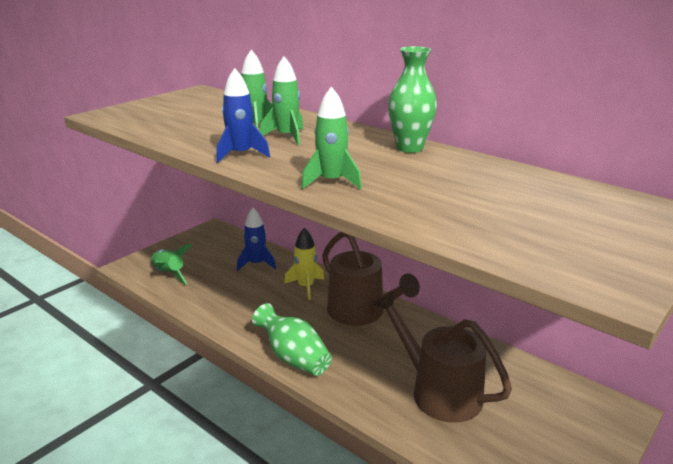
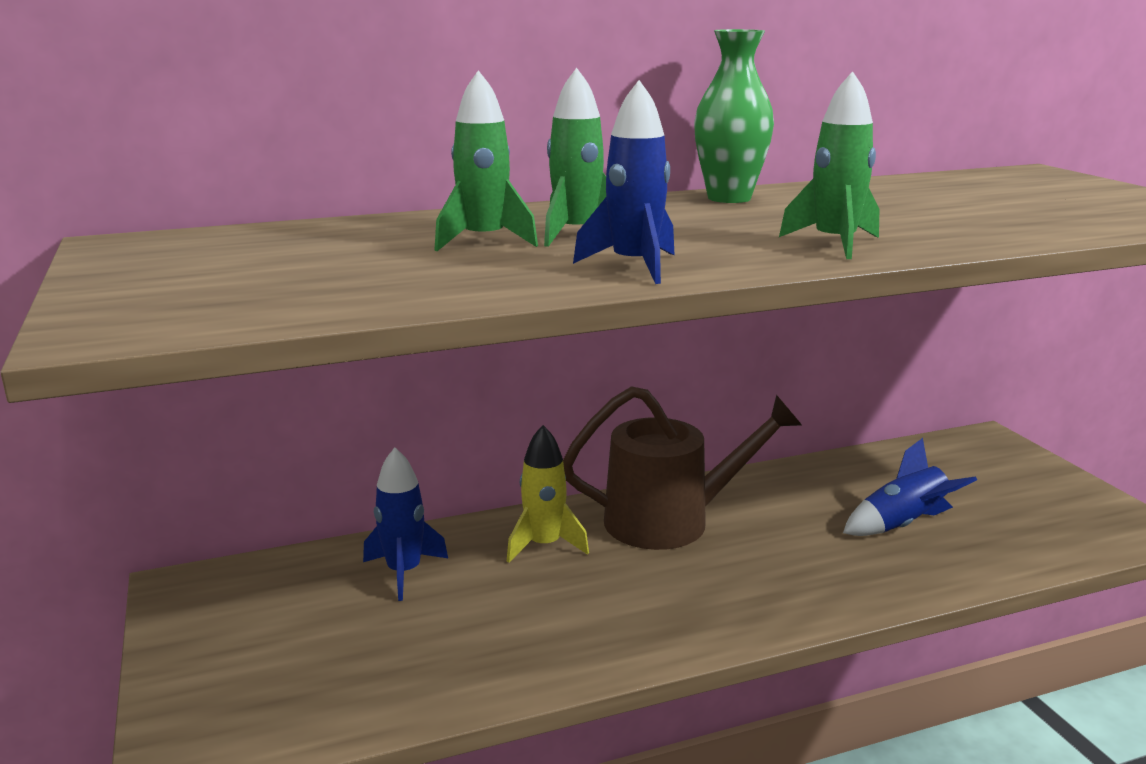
camera: 60 degrees left, 5 degrees down
(169, 274) = (303, 694): green rocket -> none
(293, 358) = (748, 616): green vase -> none
(439, 391) = (902, 525): brown watering can -> blue rocket

